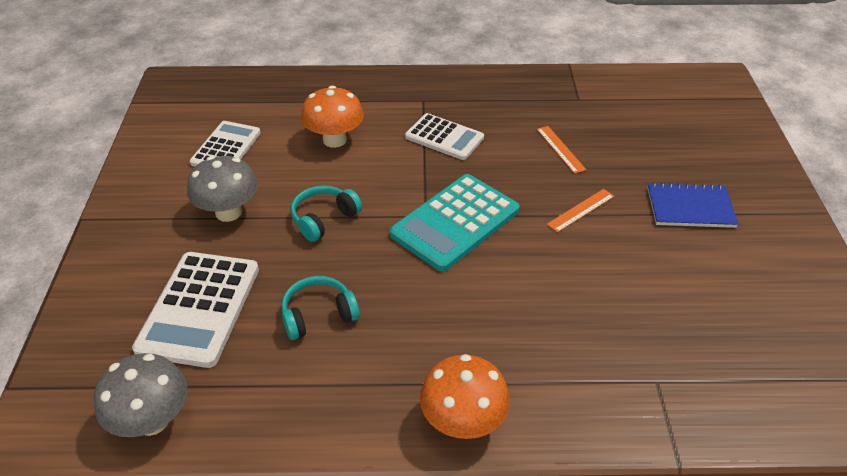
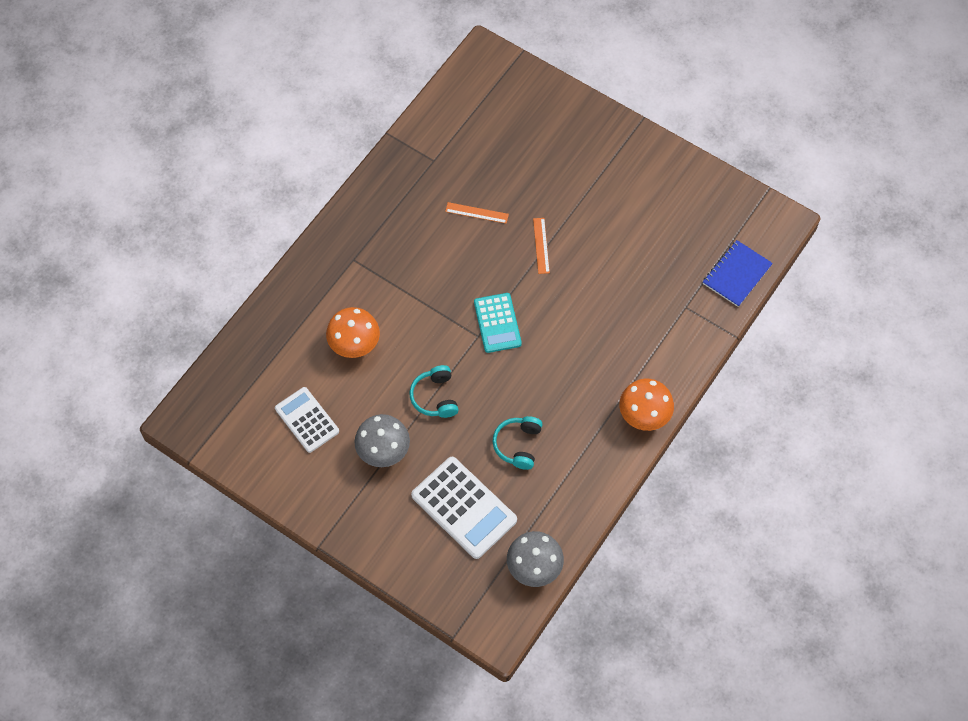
camera: 55 degrees left, 20 degrees up
(444, 137) = (408, 274): white calculator -> none
(455, 222) = (497, 323): turquoise calculator -> turquoise calculator, size x0.66
(690, 207) = (585, 185): blue notebook -> blue notebook (737, 274)

